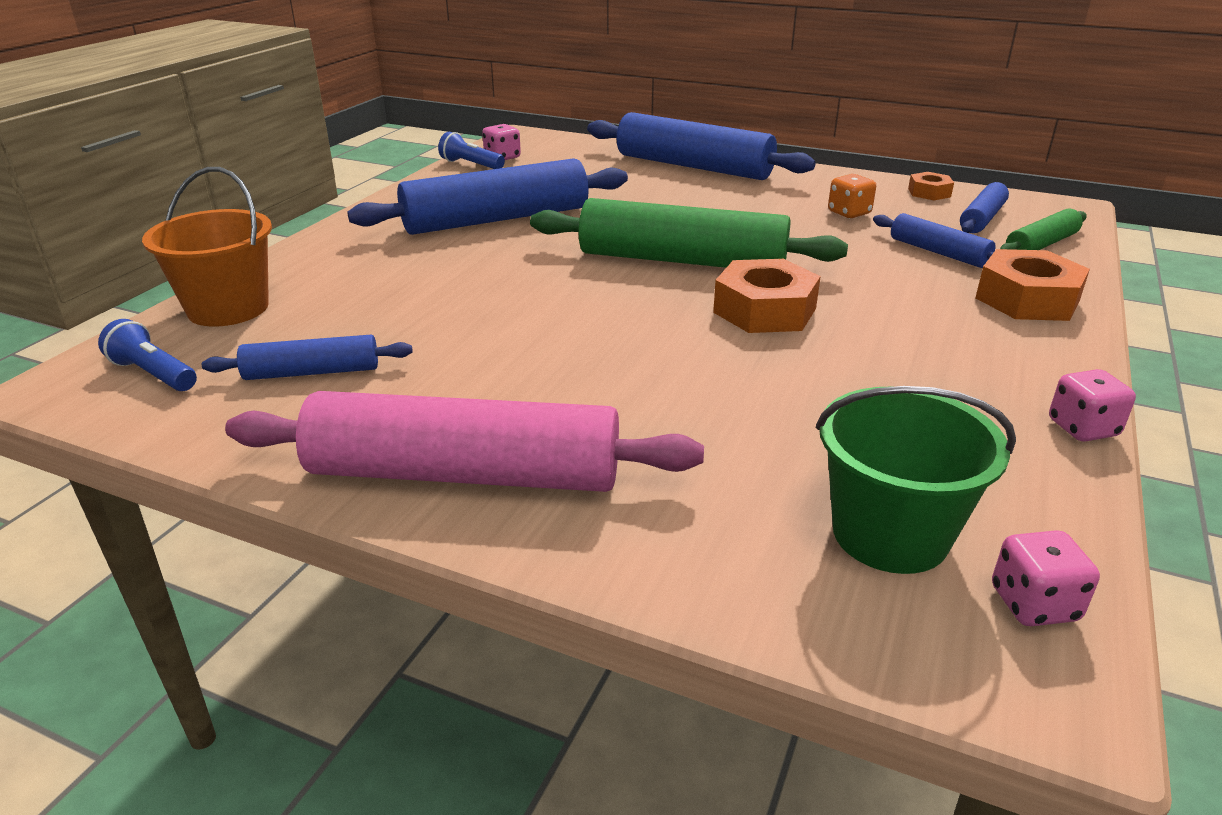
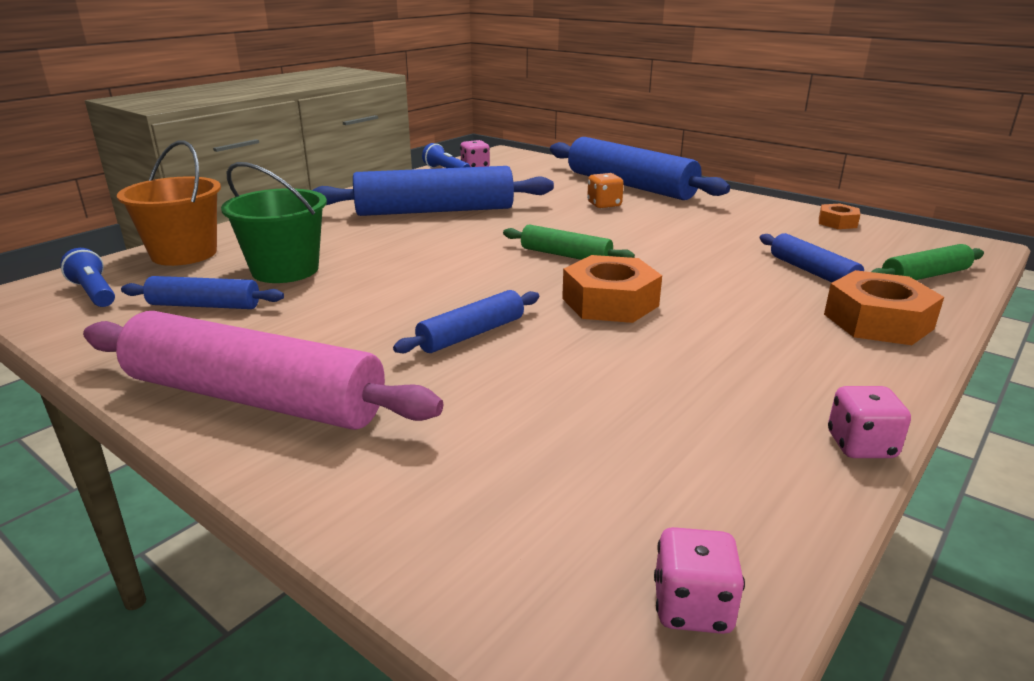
camera: 15 degrees right, 5 degrees down
(682, 260) = (565, 255): green rolling pin -> green rolling pin, size x0.51
(849, 213) = (747, 232): orange dice -> orange dice (604, 205)
(890, 534) = (589, 511): green bucket -> green bucket (285, 270)
(982, 219) = (877, 248): blue rolling pin -> blue rolling pin (471, 334)

